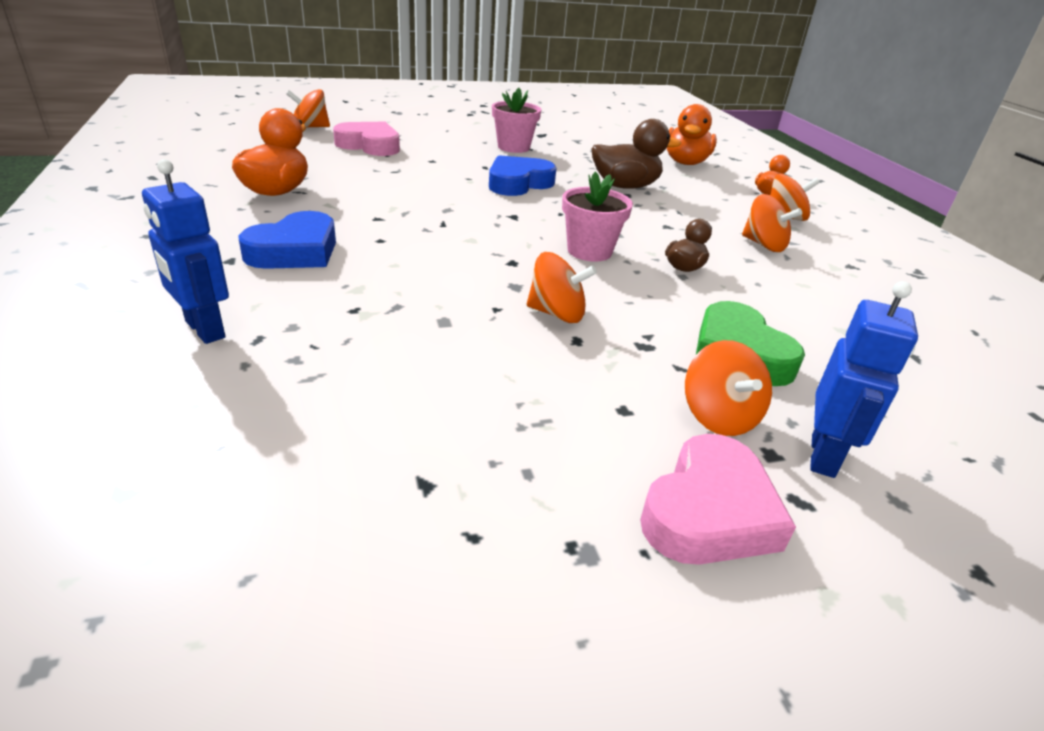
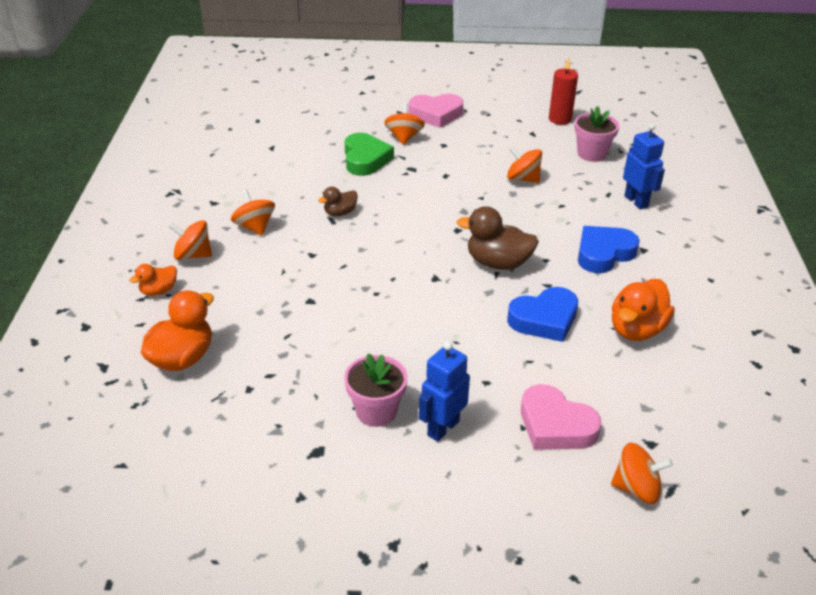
camera: 160 degrees left, 5 degrees up
(343, 566) = (560, 119): none -> red candle
(518, 183) = (408, 328): blue heart -> blue heart (544, 319)
(557, 314) = (448, 190): orange spinning top -> orange spinning top (523, 178)
(589, 251) = (397, 234): pink flower pot -> pink flower pot (591, 154)
(625, 186) = (300, 314): brown duck -> brown duck (498, 263)
(709, 512) = (436, 114): pink heart -> pink heart turned 150 degrees counterclockwise
(823, 456) = (375, 121): blue robot -> blue robot (442, 428)

